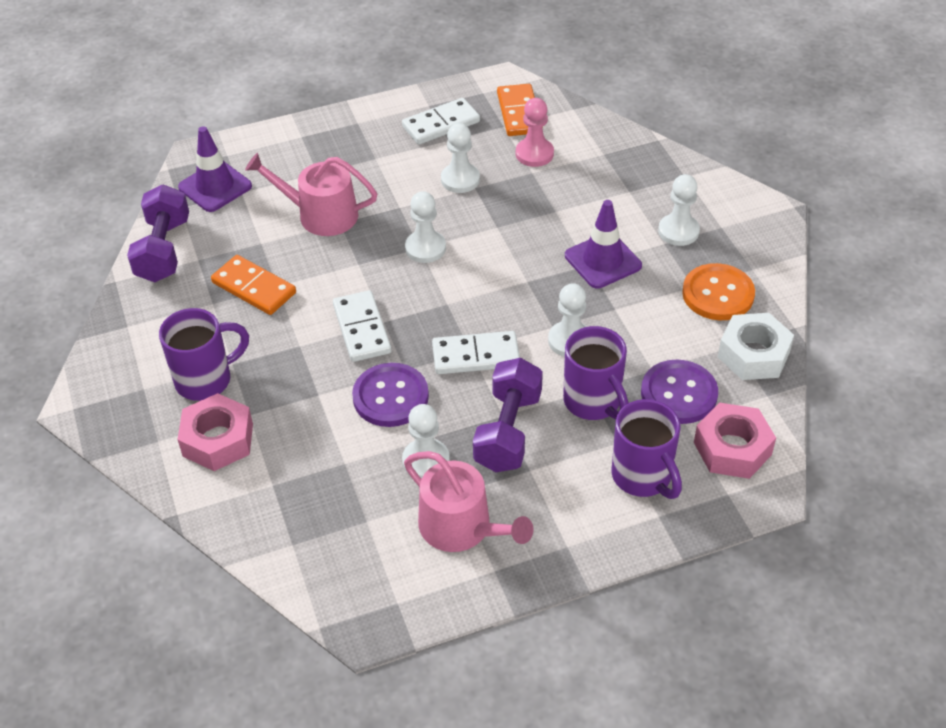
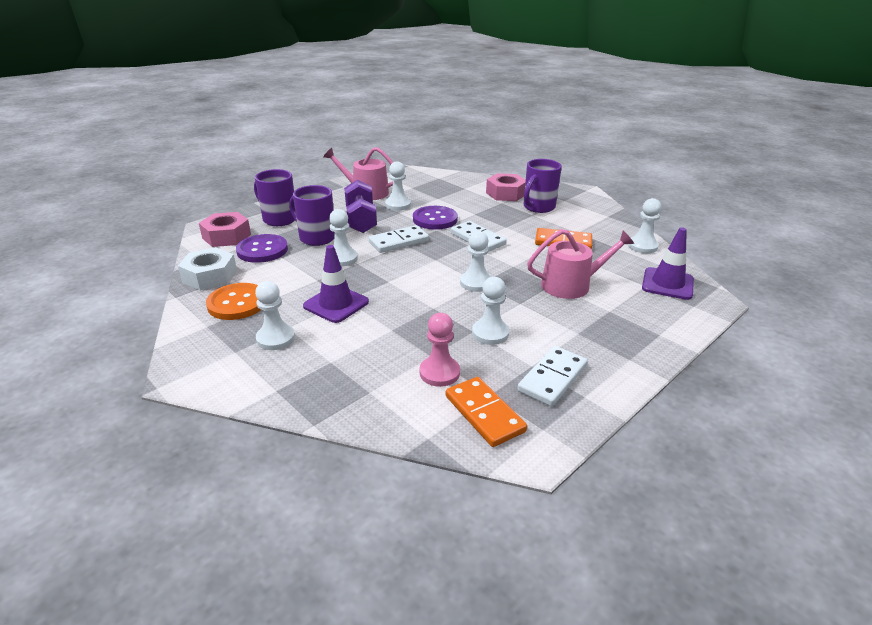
camera: 155 degrees right, 15 degrees down
(163, 250) = (642, 246): purple dumbbell -> white pawn

